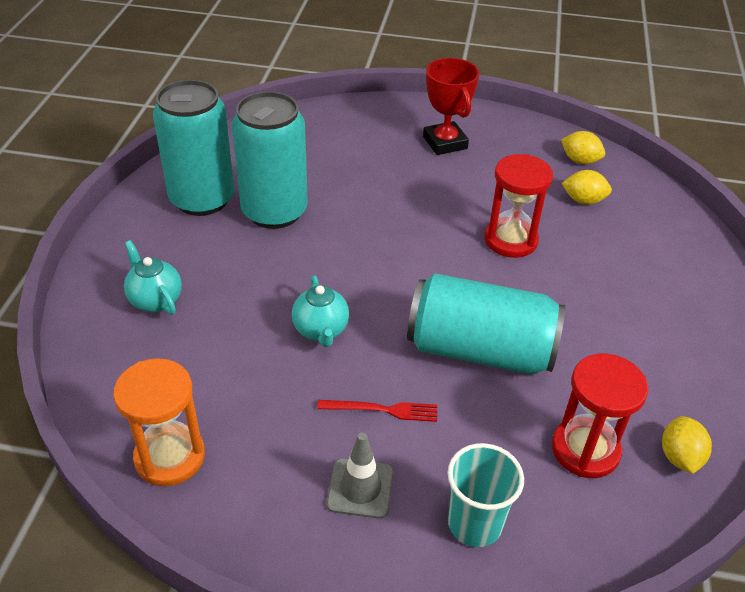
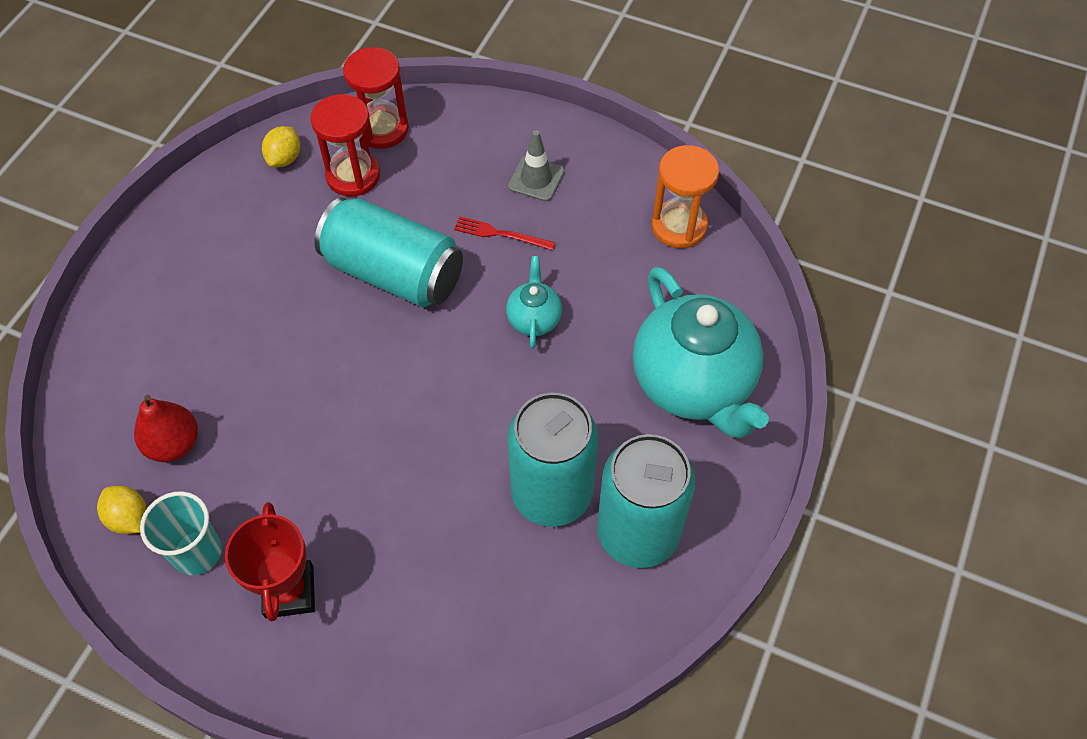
camera: 165 degrees left, 15 degrees up
(155, 300) = (693, 384): turquoise teapot -> turquoise teapot, size x2.18
(475, 523) = (462, 143): turquoise cup -> turquoise cup (197, 552)
(510, 240) = (295, 398): red hourglass -> red hourglass (382, 129)
(583, 200) = (174, 444): yellow lemon -> red pear

